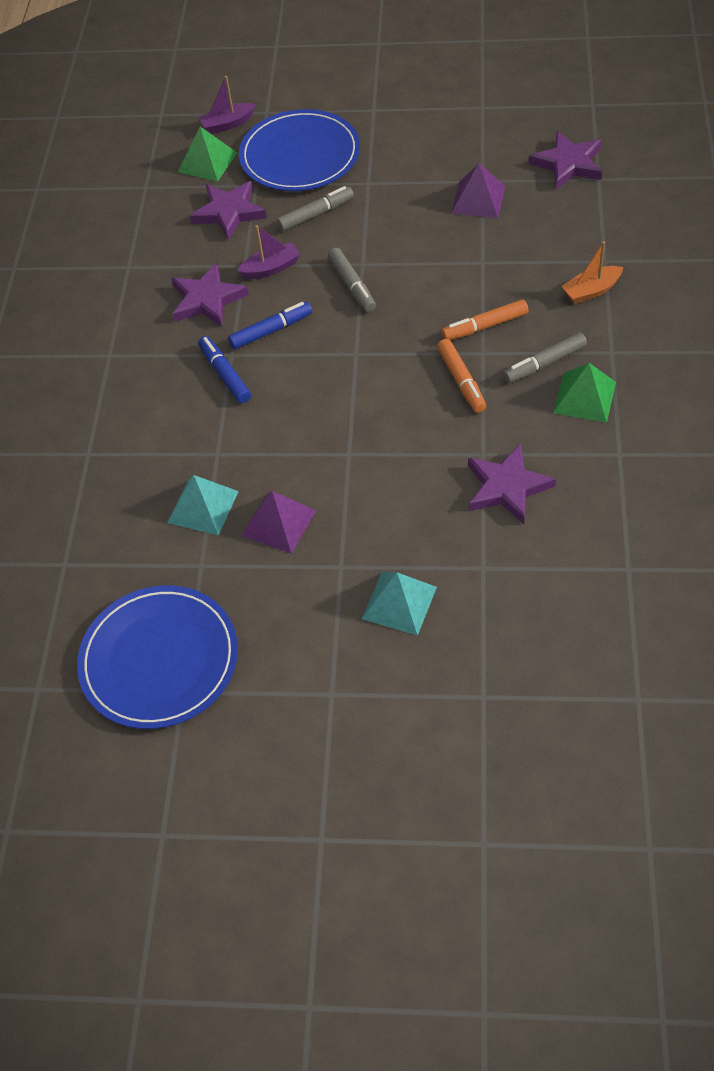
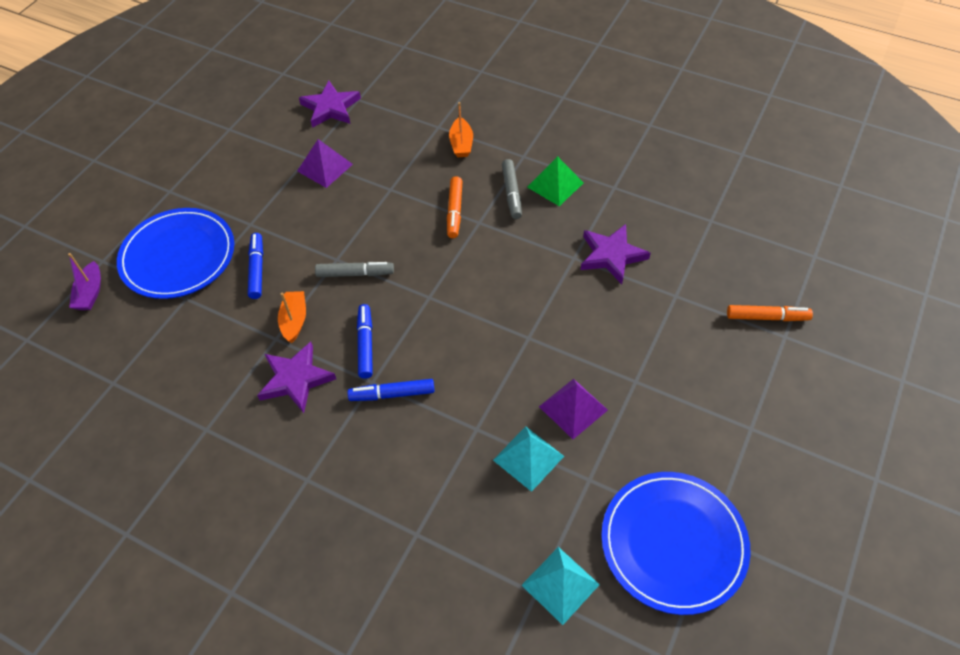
camera: 70 degrees left, 0 degrees up
(207, 162) = (125, 324): green pyramid -> none
(229, 212) = (203, 328): purple star -> none
(271, 268) = (294, 320): purple boat -> orange boat
(316, 214) = (257, 269): grey marker -> blue marker
(399, 602) = (685, 356): turquoise pyramid -> turquoise pyramid (560, 585)
(461, 381) = (498, 244): orange marker -> orange marker (767, 317)

